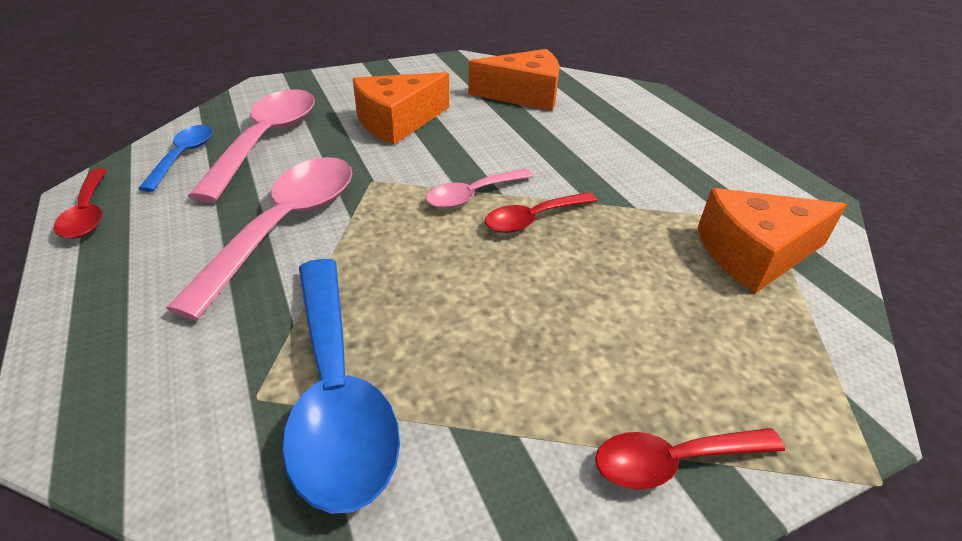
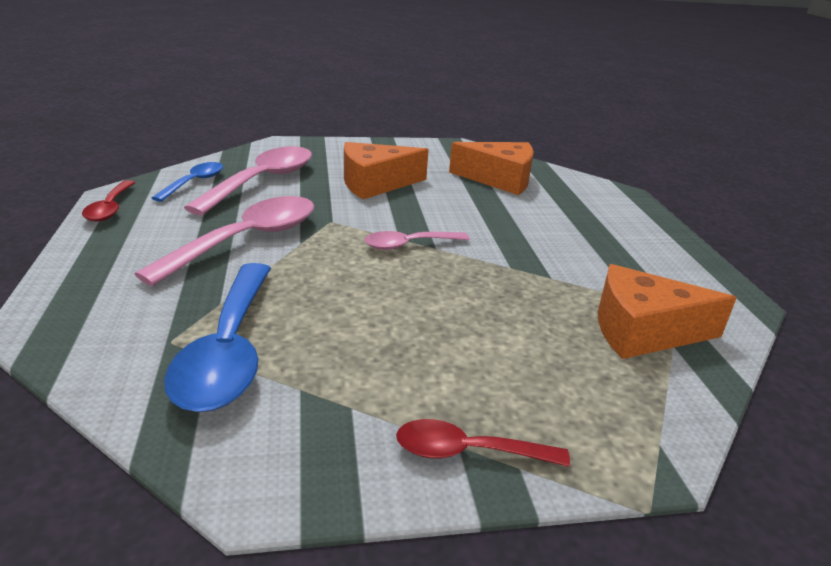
camera: 15 degrees right, 10 degrees down
(533, 219) = (451, 270): red spoon -> none

